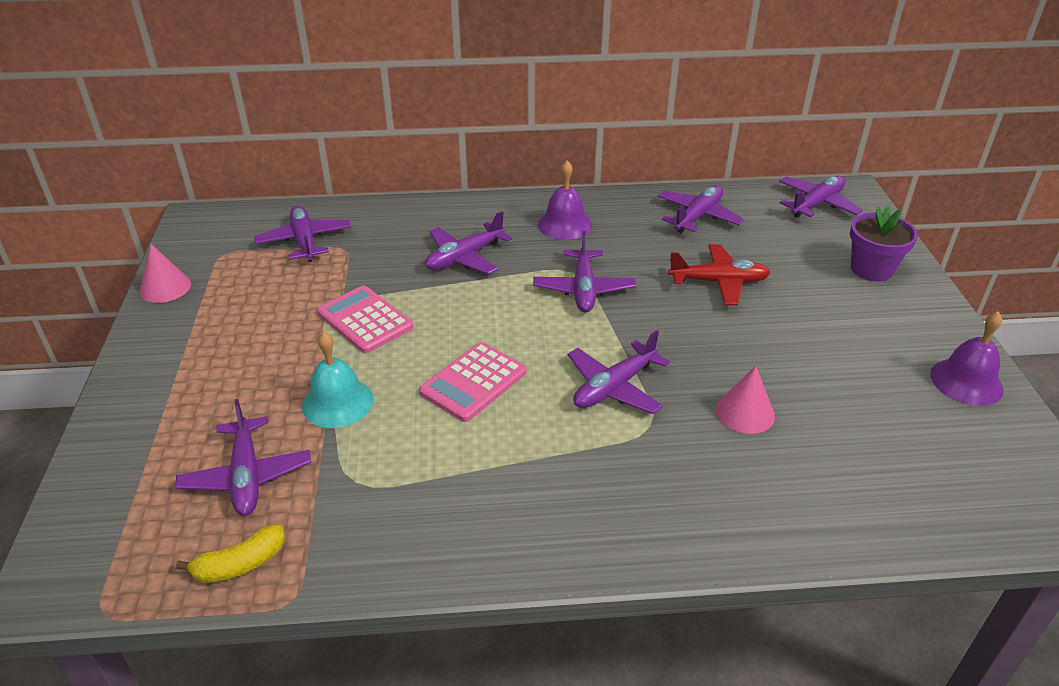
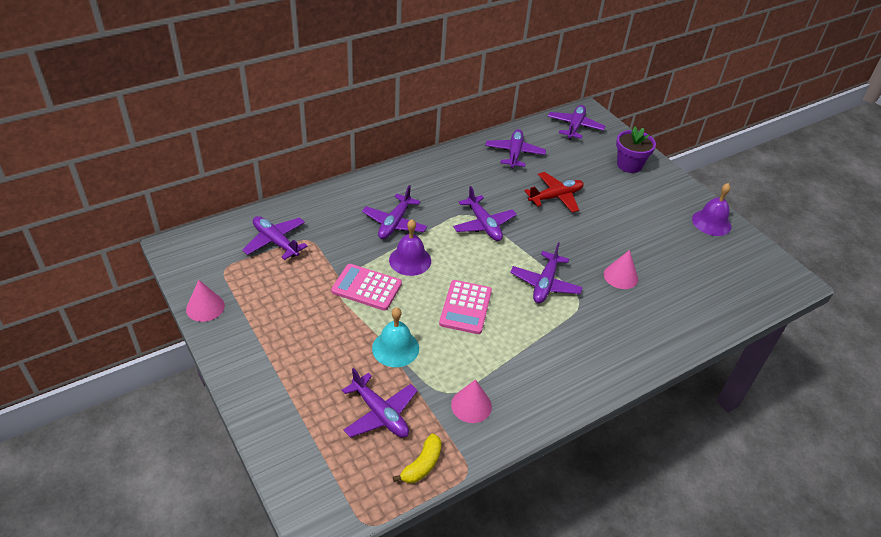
camera: 30 degrees left, 5 degrees up
(374, 511) = (471, 405): none -> pink cone
(565, 224) = (439, 181): purple bell -> purple bell (410, 260)

